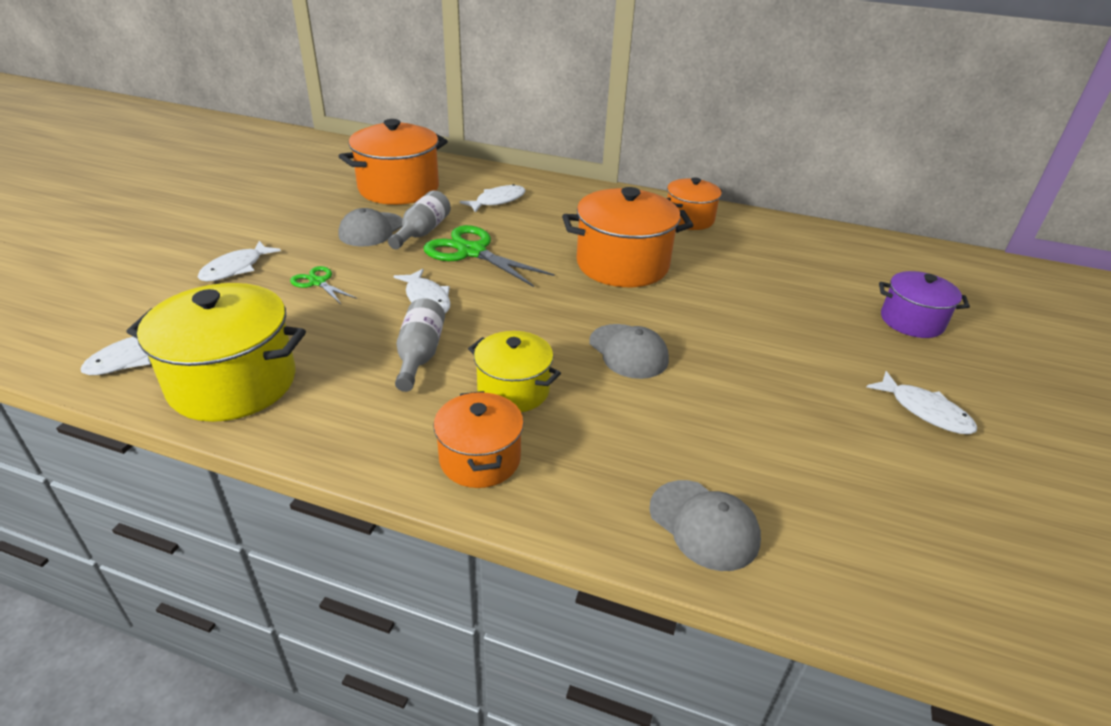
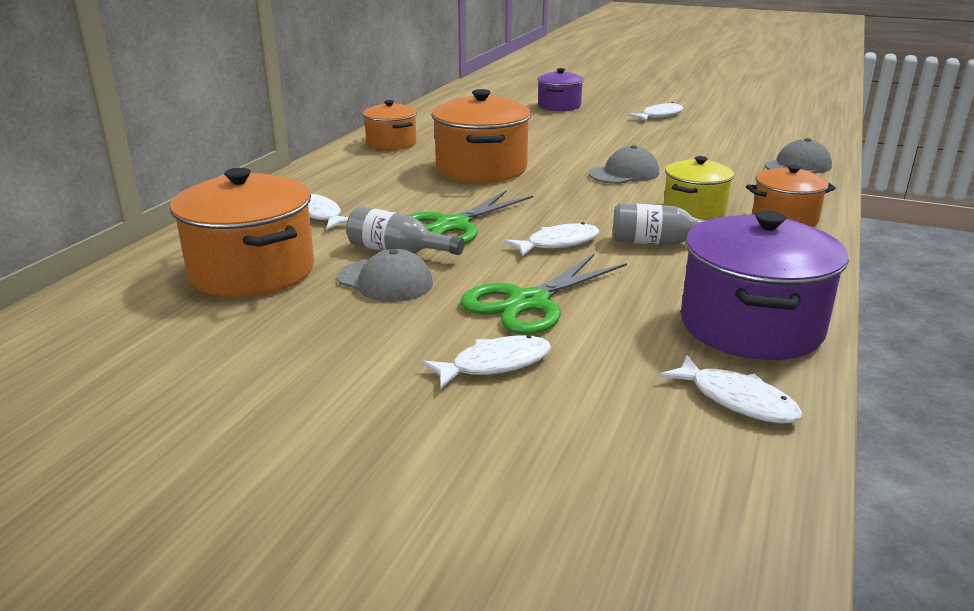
camera: 85 degrees left, 10 degrees down
(233, 383) = (751, 326): yellow pot -> purple pot
(236, 268) = (495, 364): white fish -> white fish turned 60 degrees counterclockwise
(318, 282) = (529, 302): green scissors -> green scissors, size x1.89

